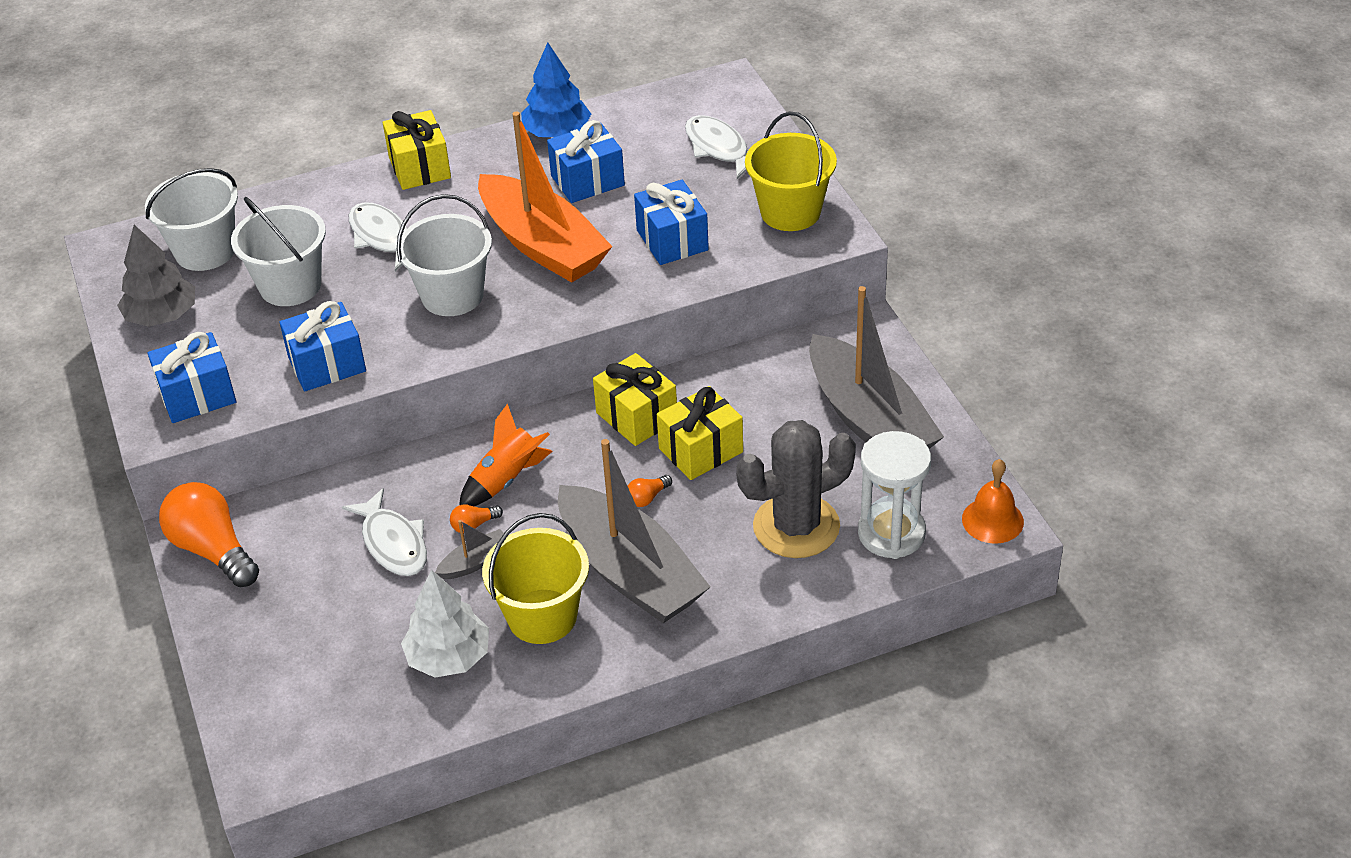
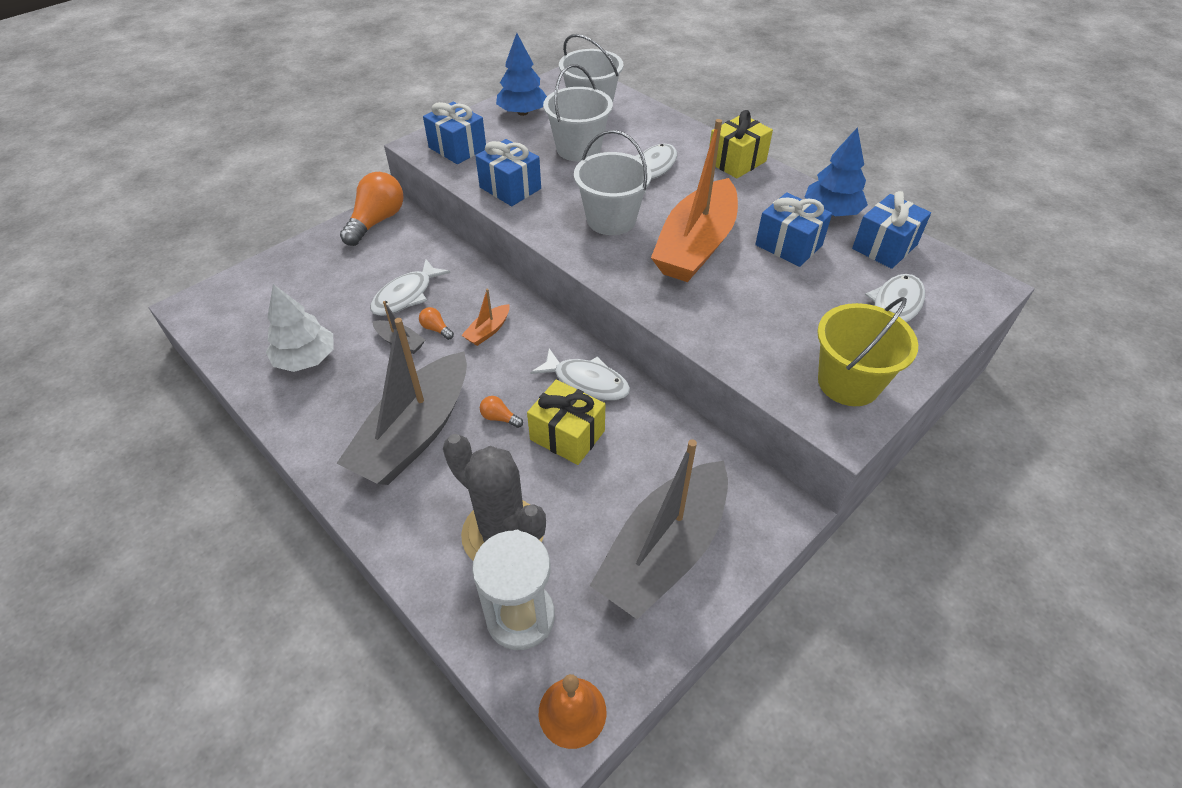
camera: 65 degrees right, 5 degrees up
(162, 316) = (522, 112): grey tree -> blue tree
(507, 479) = (488, 331): orange rocket -> orange boat
(542, 616) = (355, 396): yellow bucket -> none
(636, 416) = (587, 382): yellow gift -> white fish
(672, 240) = (753, 316): blue gift -> blue gift (884, 247)

